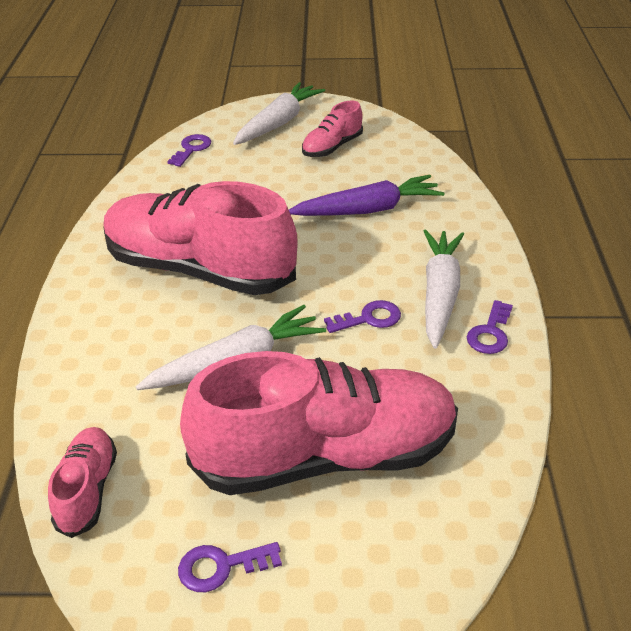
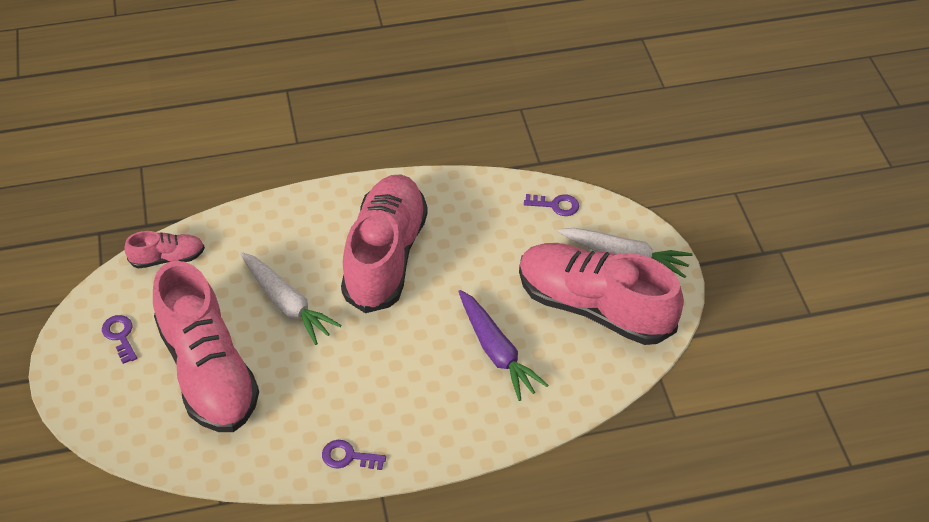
camera: 75 degrees right, 10 degrees up
(332, 147) = (594, 307): pink shoe -> pink shoe, size x2.21
(369, 318) = (349, 374): purple key -> none
(439, 294) = (389, 418): white carrot -> none

